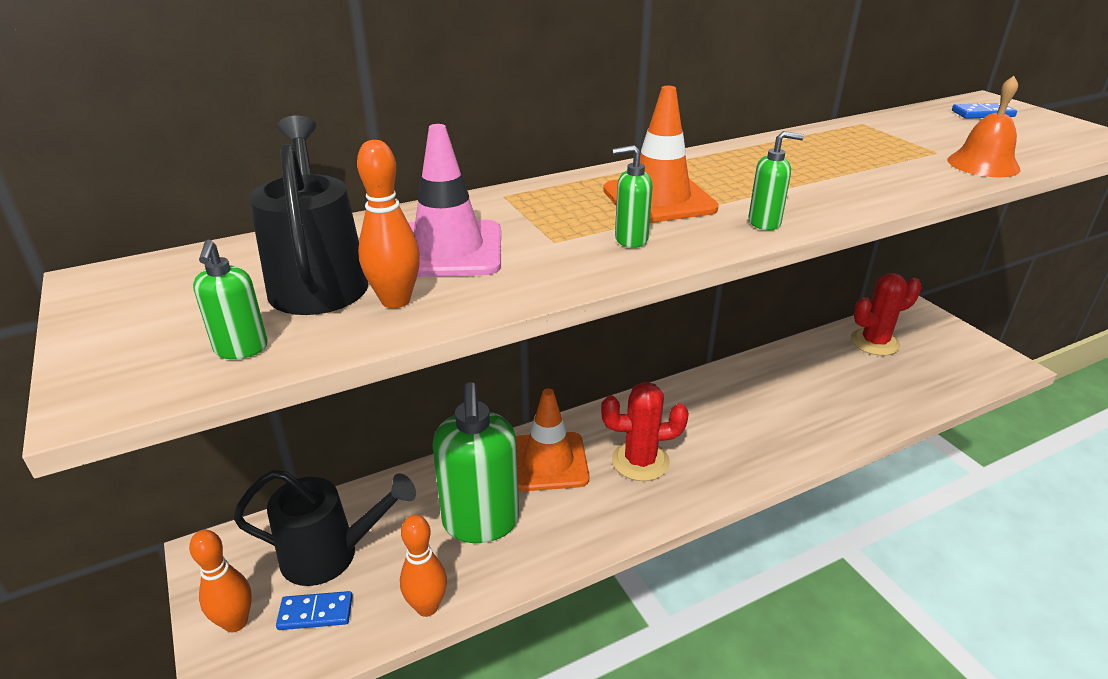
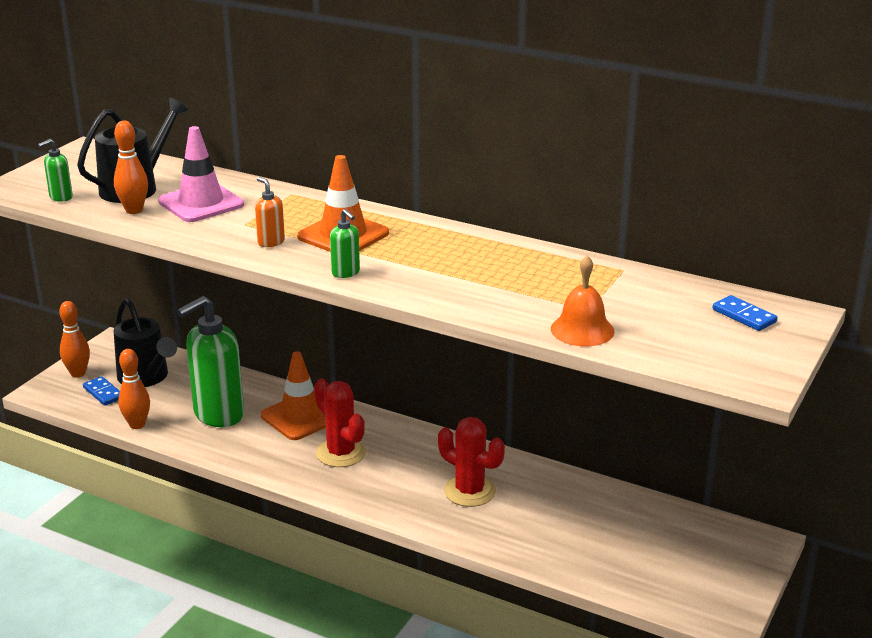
camera: 55 degrees right, 5 degrees down
(630, 240) = (271, 242): green soap dispenser -> orange soap dispenser
(874, 342) = (658, 526): red cactus -> red cactus (469, 491)

